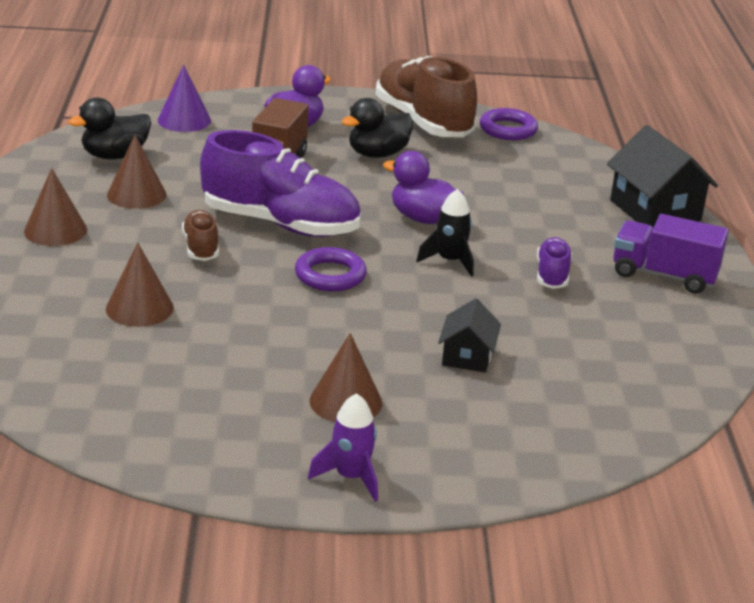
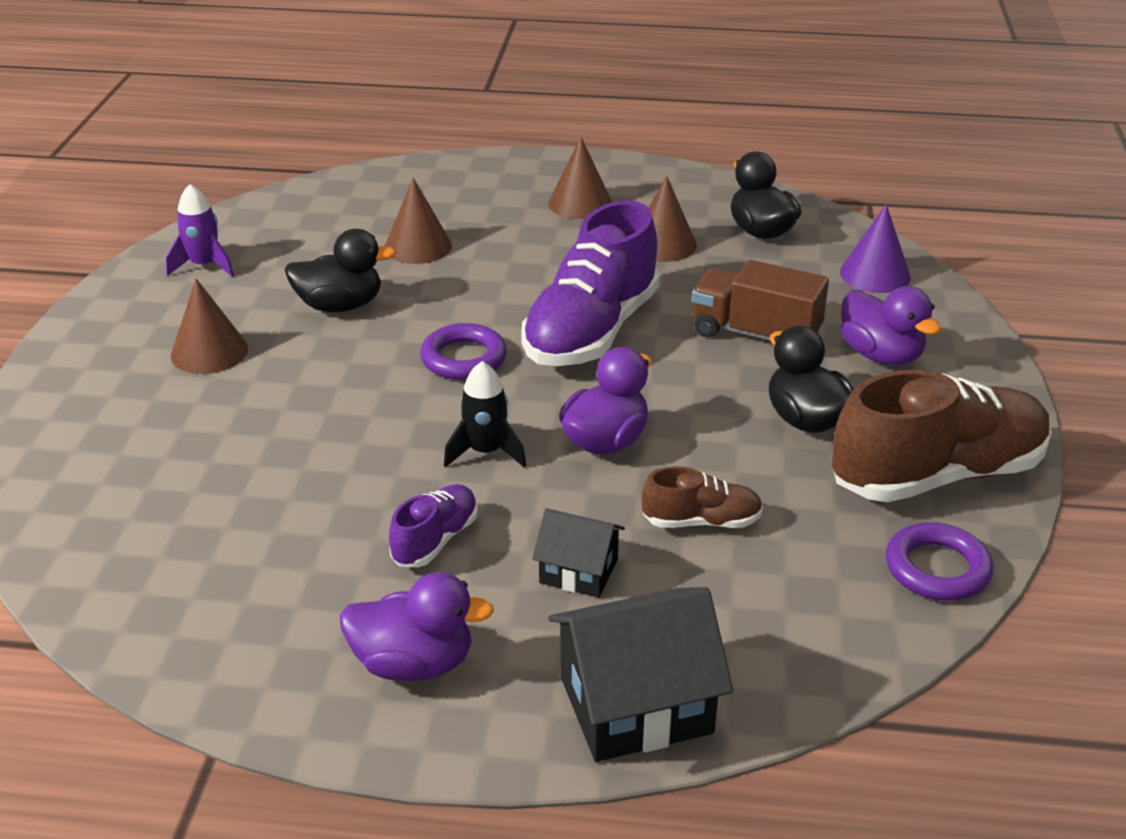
camera: 100 degrees right, 5 degrees up
(201, 247) = (538, 280): brown shoe -> brown shoe (701, 522)
(255, 340) = (340, 306): none -> black duck
(351, 477) = (88, 346): purple rocket -> purple rocket (204, 266)
(467, 356) = (261, 439): black house -> black house (578, 571)
(552, 275) = (435, 540): purple shoe -> purple shoe turned 75 degrees counterclockwise
(664, 275) = (414, 663): purple truck -> purple duck

